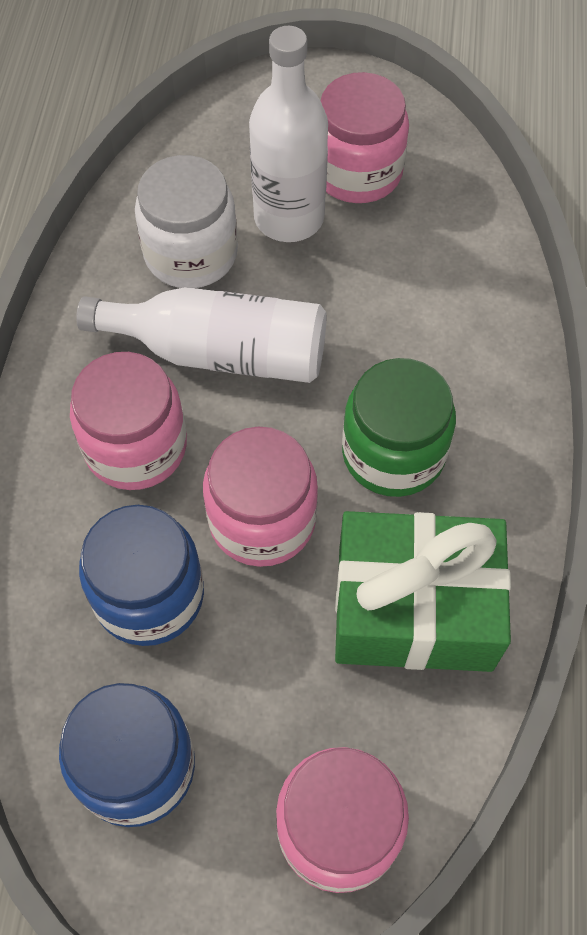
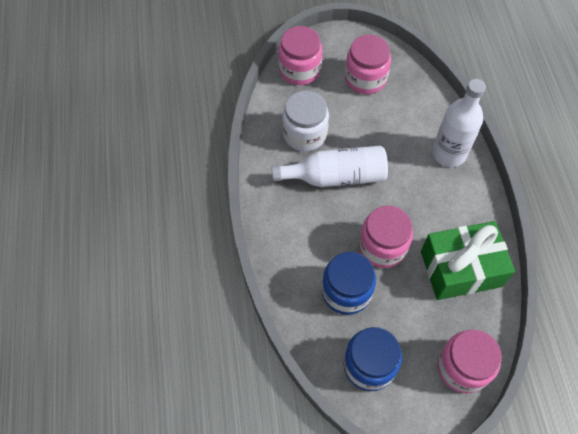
camera: 15 degrees left, 0 degrees up
(136, 446) = (314, 228): pink jar -> pink jar (300, 70)
(289, 217) = (342, 107): white bottle -> white bottle (449, 153)
(393, 453) = (428, 203): green jar -> none

